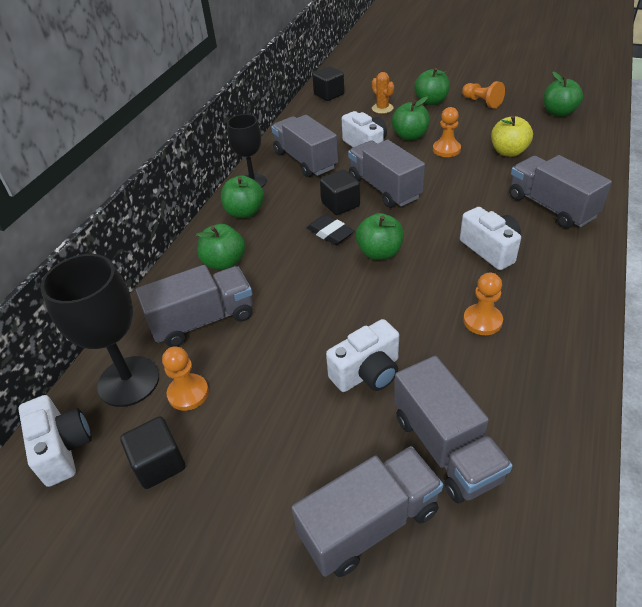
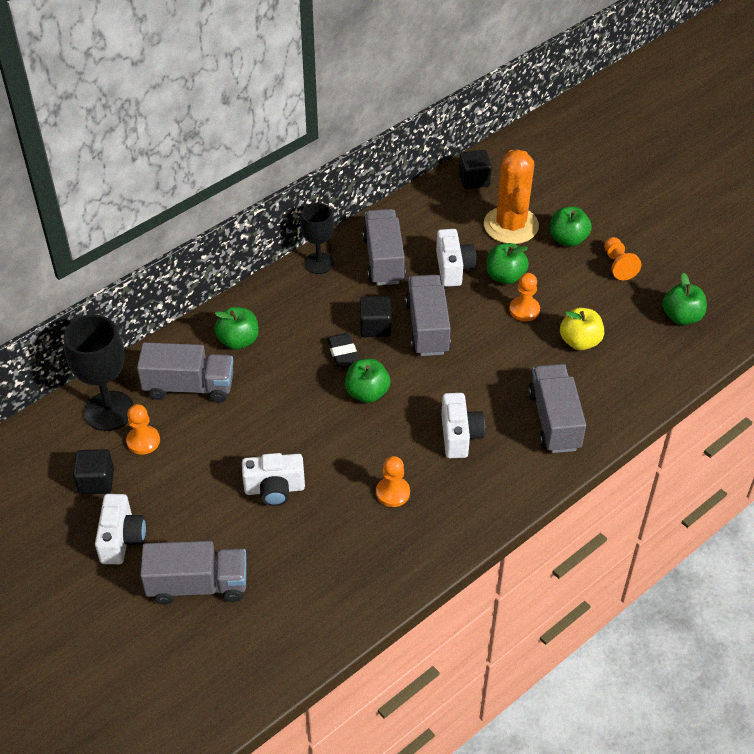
camera: 25 degrees right, 5 degrees up
(63, 449) = (43, 440): white camera -> white camera (122, 539)
(245, 212) = (289, 295): green apple -> none
(382, 108) = (511, 225): orange cactus -> orange cactus, size x2.18
(445, 447) = (283, 566): grey truck -> none

